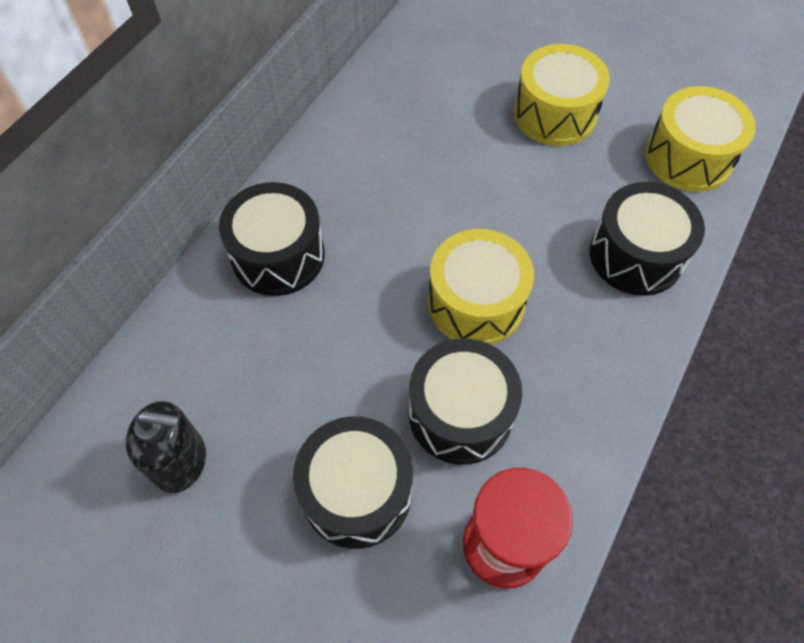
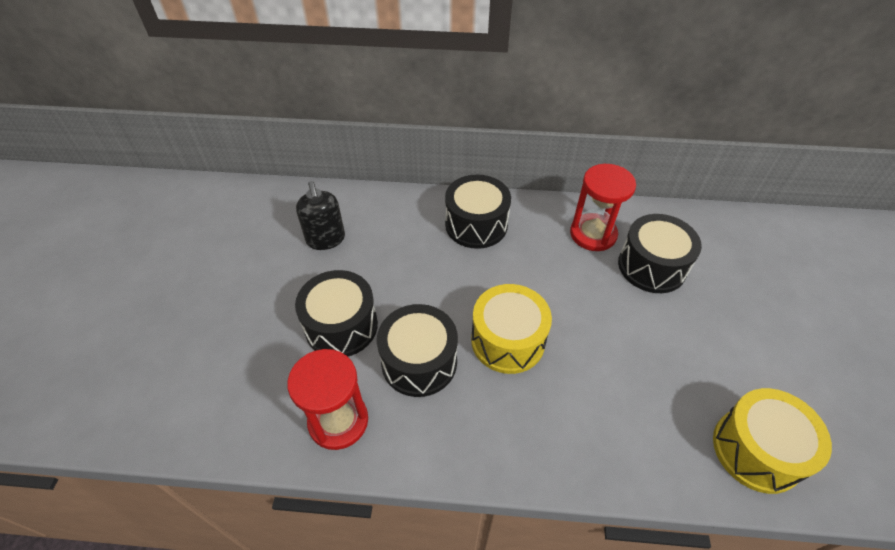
camera: 65 degrees right, 10 degrees down
(370, 143) = (593, 234): none -> red hourglass
(555, 114) = (714, 332): yellow drum -> none
(636, 255) = (621, 436): black drum -> black drum (651, 266)

